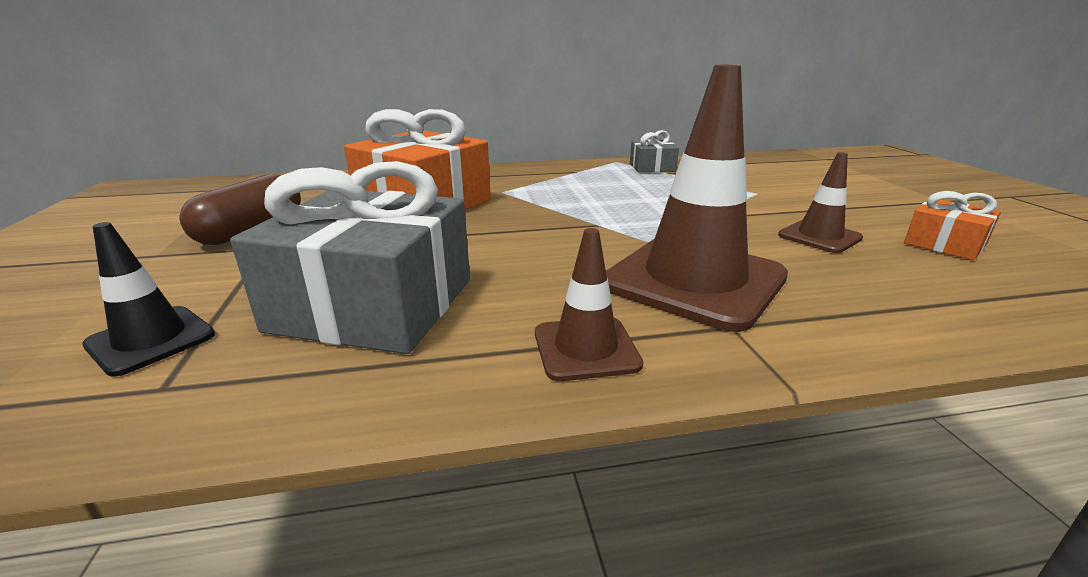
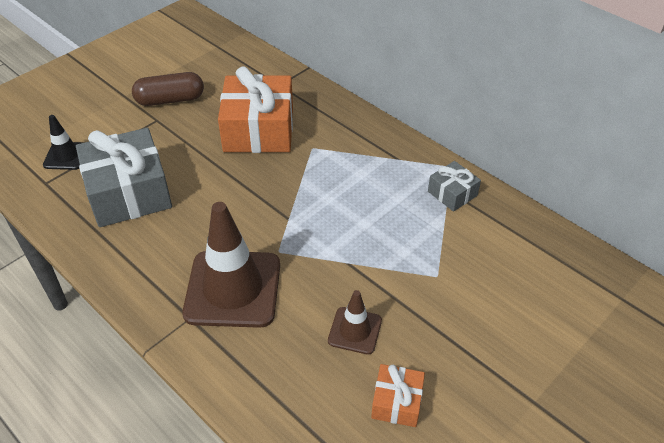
camera: 55 degrees right, 20 degrees up
(586, 348) = (136, 275): brown traffic cone -> none

